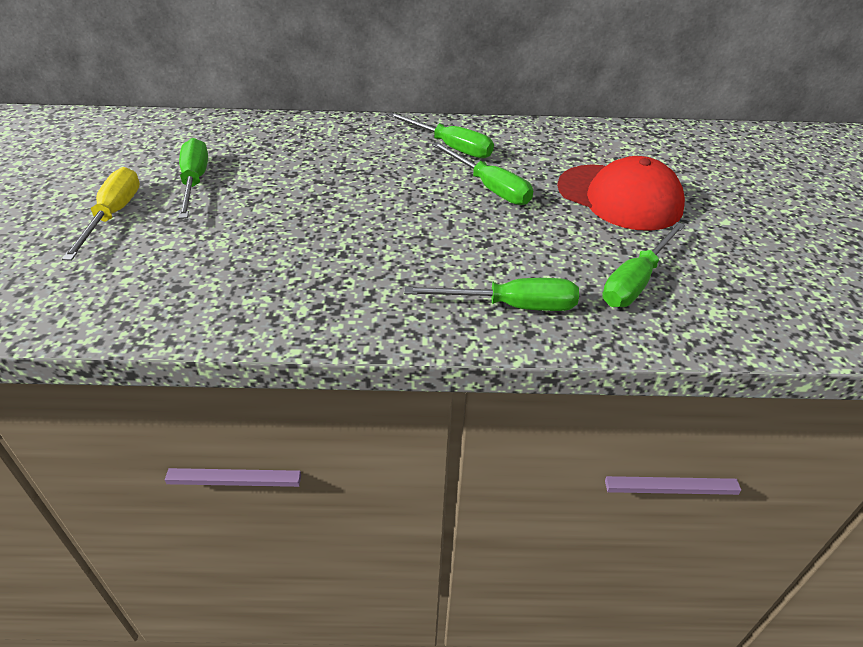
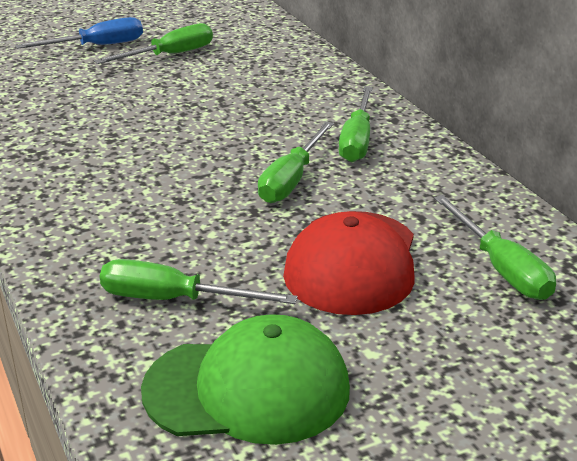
camera: 65 degrees right, 10 degrees down
(113, 215) = (97, 46): yellow screwdriver -> blue screwdriver
(511, 306) = (82, 235): green screwdriver -> green screwdriver (500, 268)
(756, 277) = (247, 389): none -> green cap

